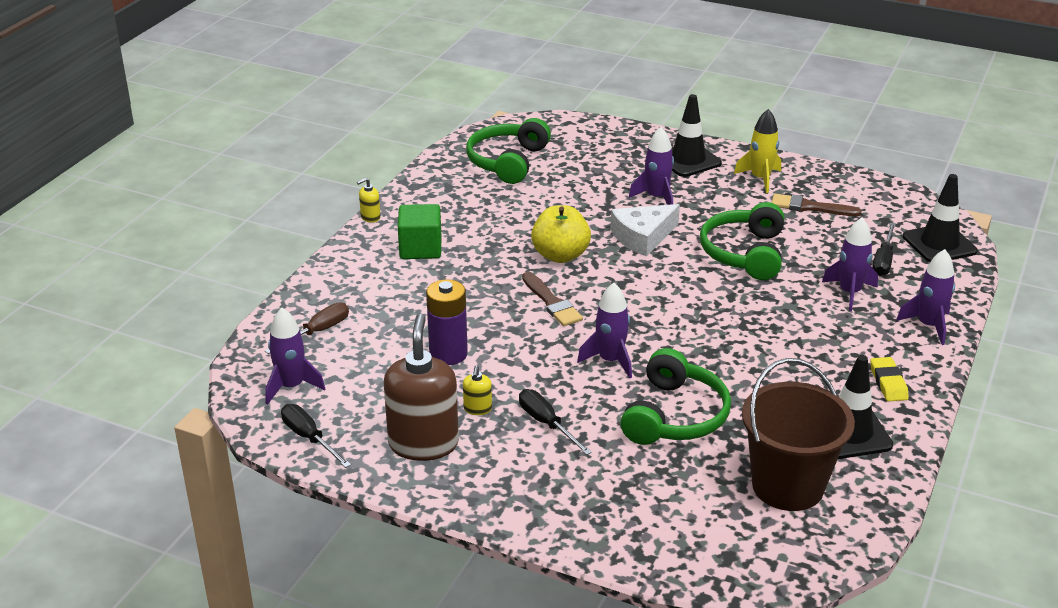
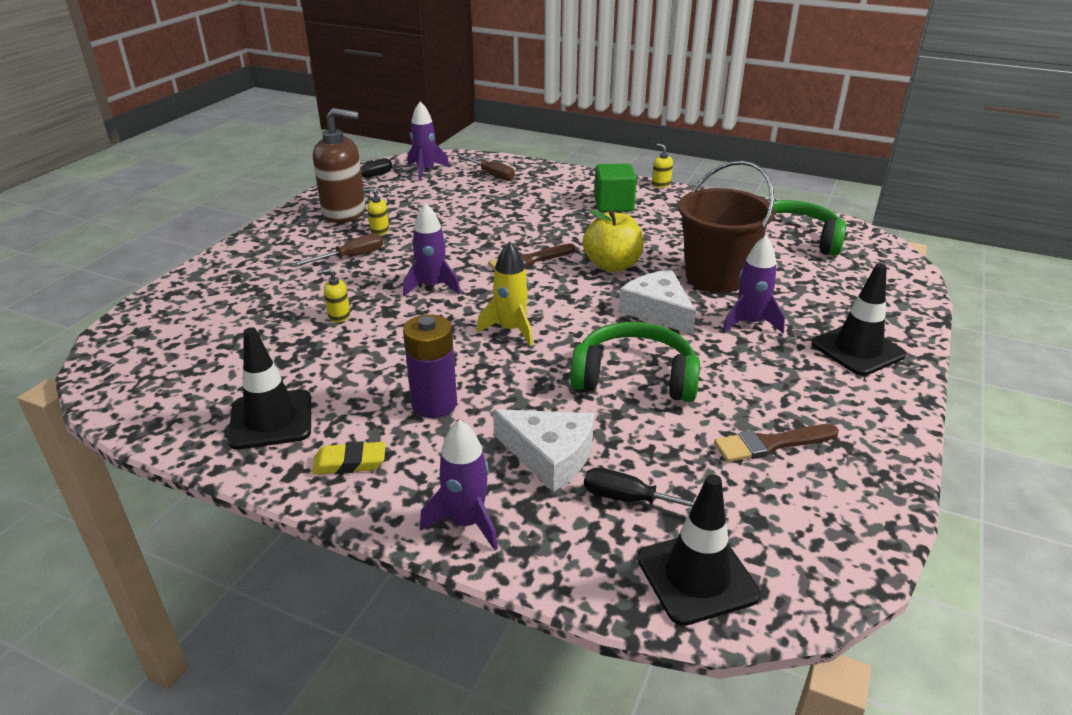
camera: 90 degrees right, 0 degrees up
(448, 354) = (455, 219): purple battery -> purple battery (434, 404)
(547, 424) = (350, 257): black screwdriver -> brown screwdriver
(675, 416) = (339, 316): green headphones -> yellow soap dispenser
(760, 179) = (835, 405): yellow rocket -> yellow rocket (511, 329)
(787, 486) = (210, 371): brown bucket -> brown bucket (715, 277)
(810, 207) = (770, 444): brown brush -> brown brush turned 120 degrees counterclockwise
(849, 292) = (550, 455): purple rocket -> white cheese

